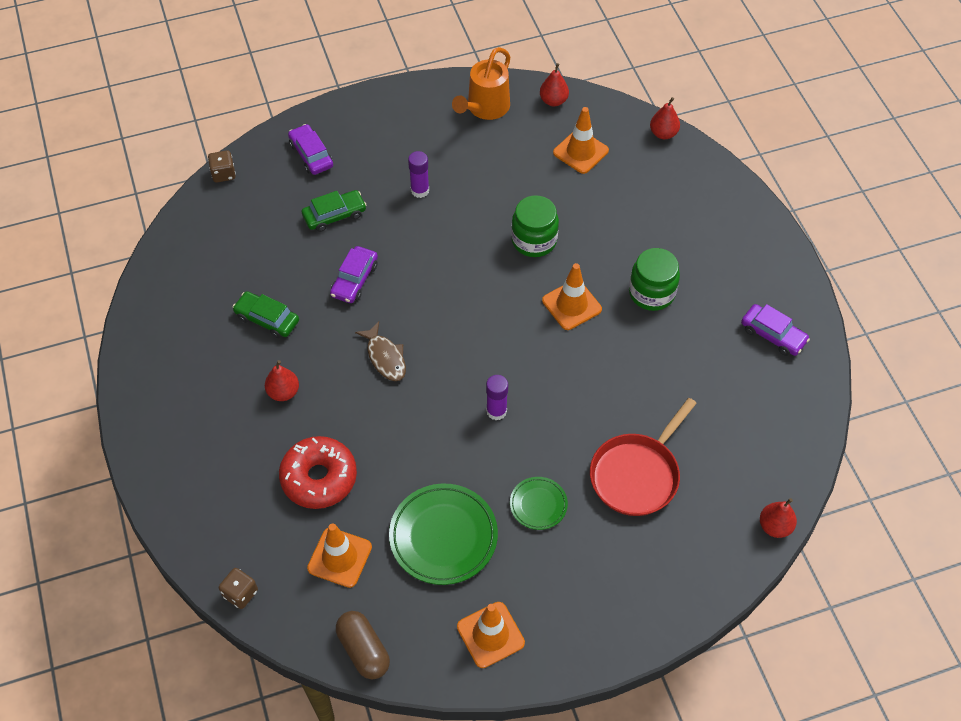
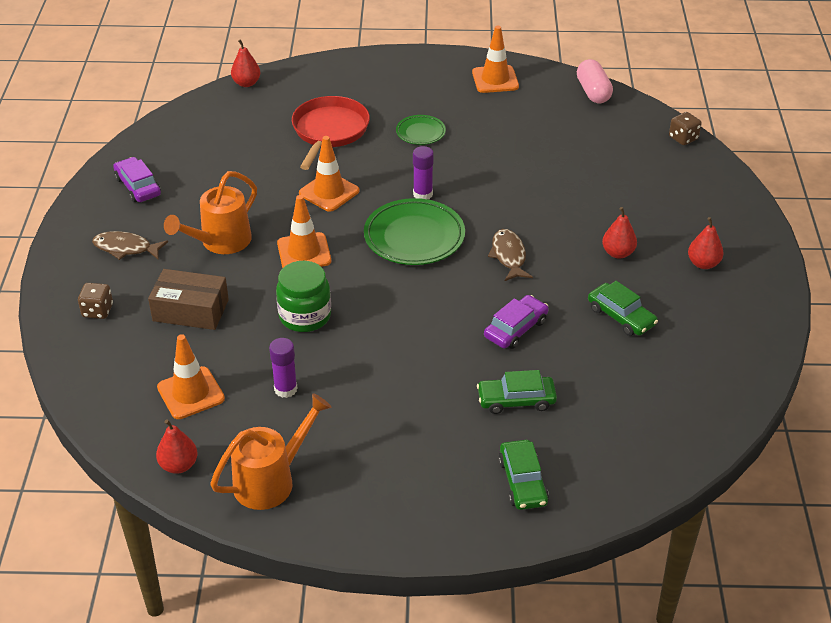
camera: 160 degrees left, 15 degrees down
(223, 174) = (644, 488): brown dice -> brown dice (97, 311)
(311, 155) = (522, 481): purple car -> green car
(319, 478) = (600, 188): red donut -> none
(339, 557) = (596, 139): orange traffic cone -> orange traffic cone (329, 192)
(363, 650) = (593, 92): brown capsule -> pink capsule
(420, 190) = (404, 401): purple glue stick -> purple glue stick (285, 389)
(443, 536) = (507, 133): green plate -> green plate (414, 237)
(629, 219) = (191, 310): none -> brown box
(637, 475) = (329, 131): red pan -> red pan turned 45 degrees counterclockwise
(651, 293) = (220, 242): green jar -> orange watering can
(663, 133) = (80, 387): red pear -> red pear (703, 264)
(728, 262) = (126, 248): none -> brown fish

